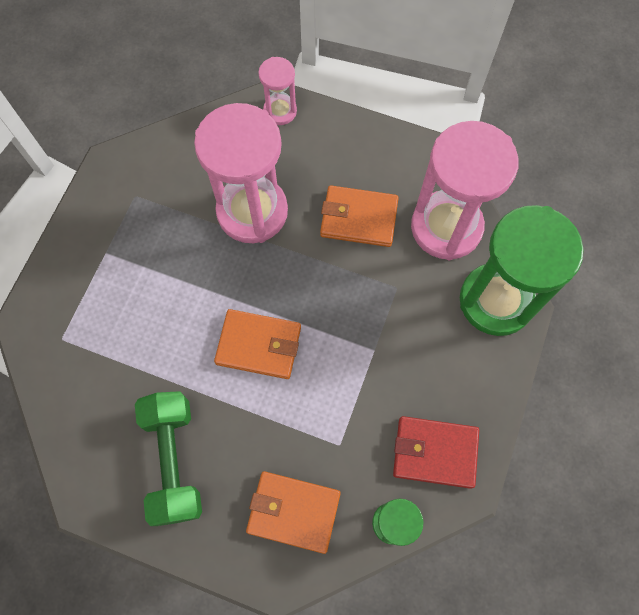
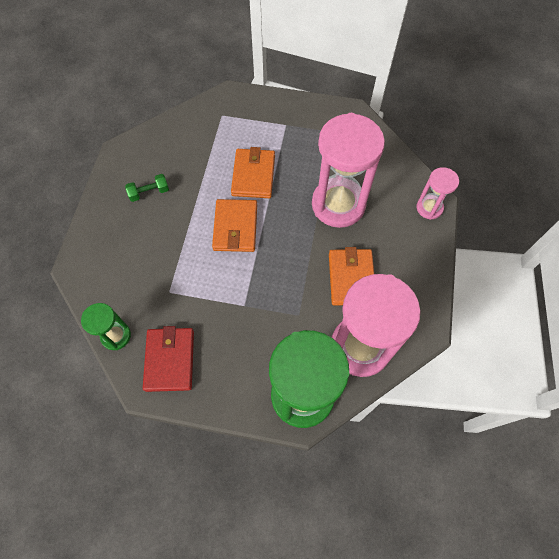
camera: 80 degrees right, 5 degrees down
(174, 460) = (149, 192): green dumbbell -> green dumbbell, size x0.49
(293, 512) = (120, 269): orange wallet -> orange wallet (253, 175)

